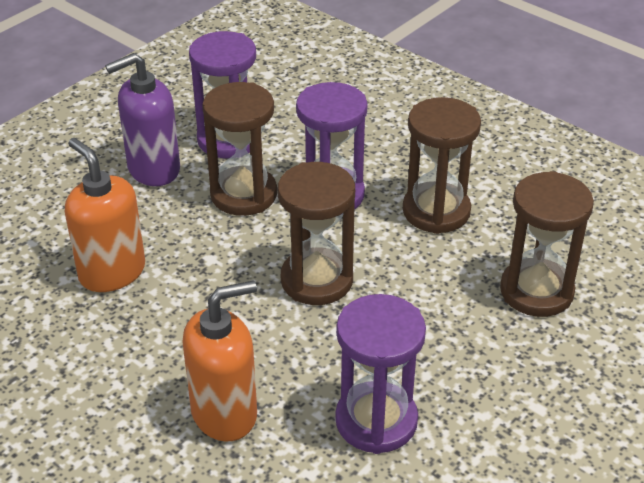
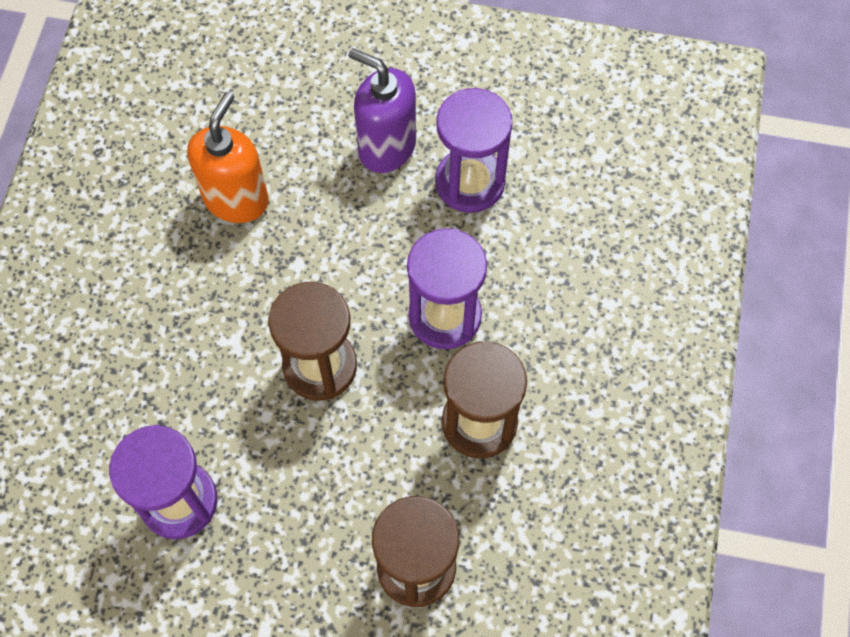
camera: 60 degrees right, 25 degrees up
(225, 413) = (127, 380): orange soap dispenser -> none
(243, 194) = (398, 242): brown hourglass -> none

